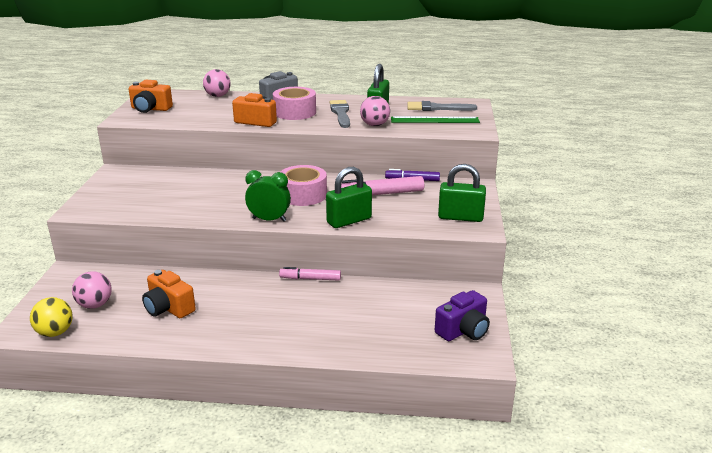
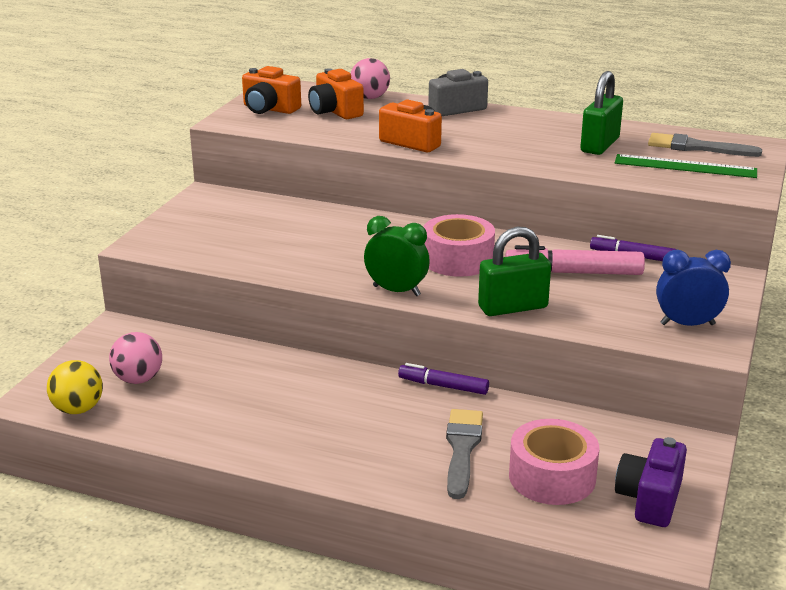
camera: 15 degrees right, 0 degrees up
(168, 308) = (233, 398): orange camera -> orange camera (335, 111)
(295, 112) = (473, 133): pink tape -> pink tape (552, 477)
(310, 279) = (443, 386): pink marker -> purple marker
(340, 113) = (542, 141): grey brush -> grey brush (462, 449)
(374, 125) = (587, 165): pink ball -> none
(460, 217) = (687, 324): green padlock -> blue clock
(463, 330) = (650, 499): purple camera -> purple camera turned 135 degrees clockwise

